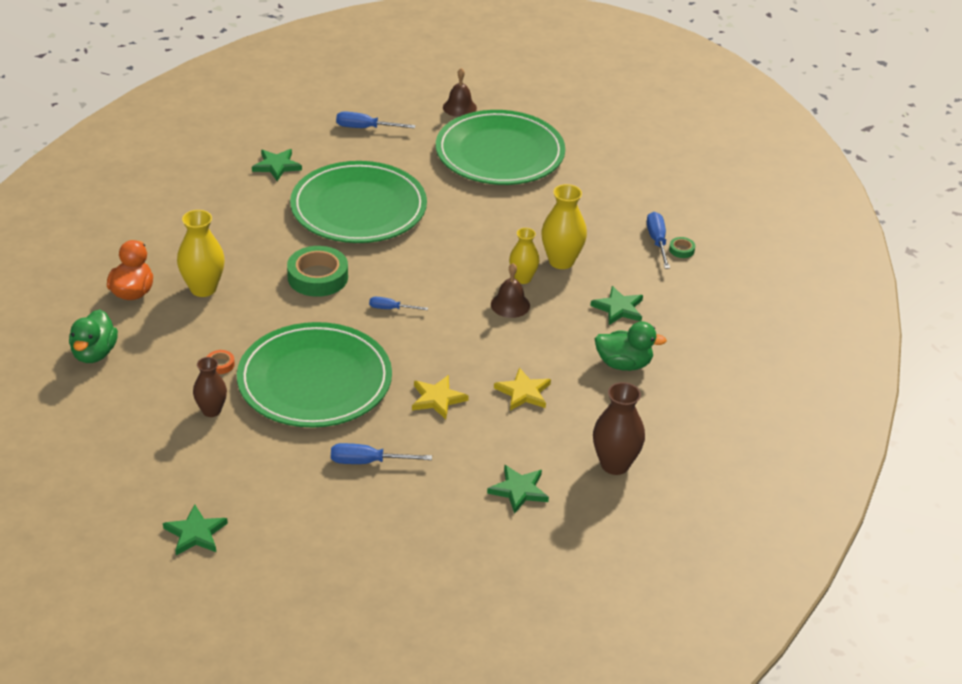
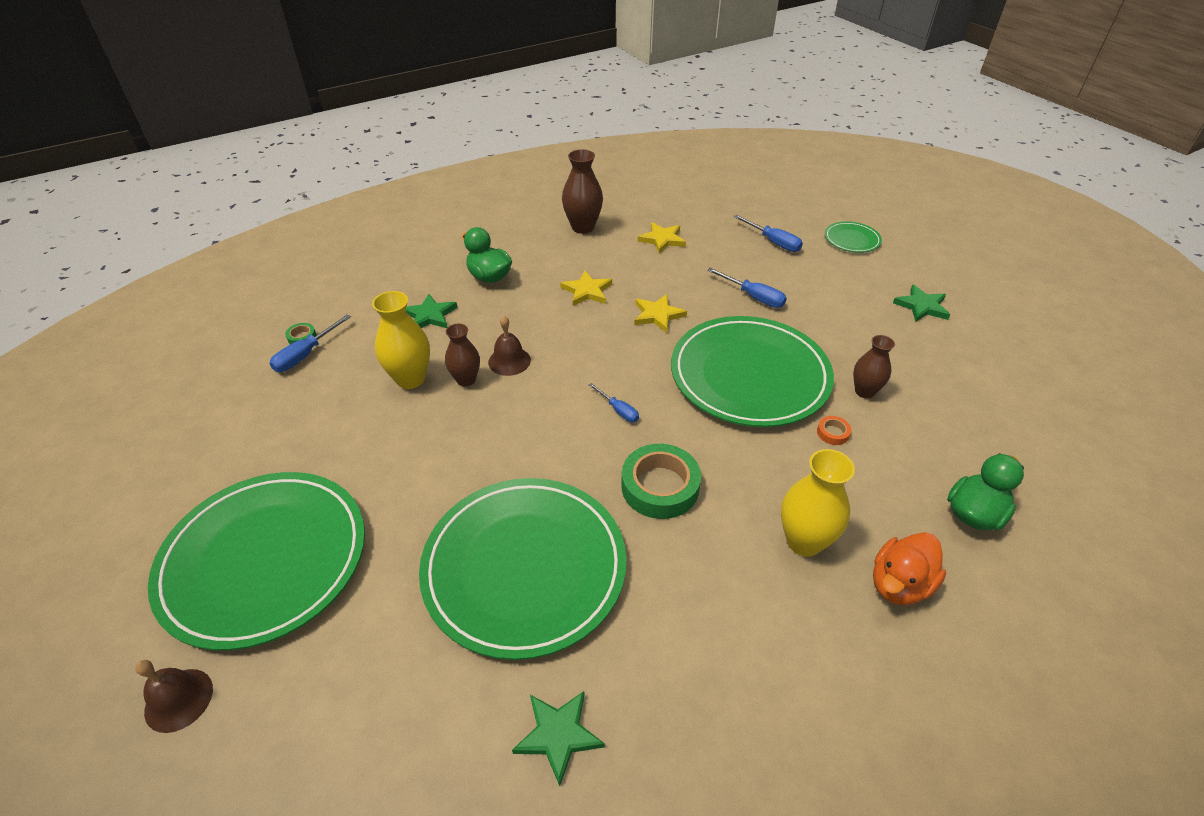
camera: 140 degrees left, 5 degrees up
(316, 601) = (852, 239): none -> green plate
(365, 128) = (352, 744): blue screwdriver -> blue screwdriver (773, 242)
(519, 490) = (662, 239): green star -> yellow star
(523, 278) = (466, 380): yellow vase -> brown vase

